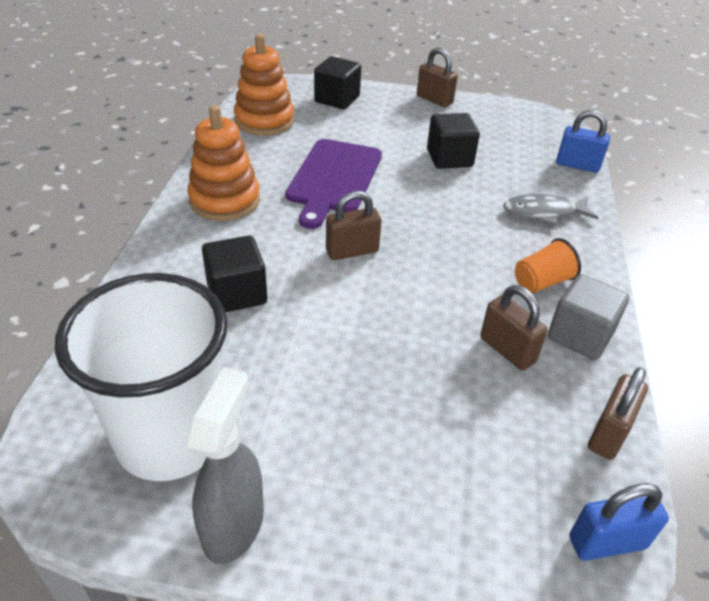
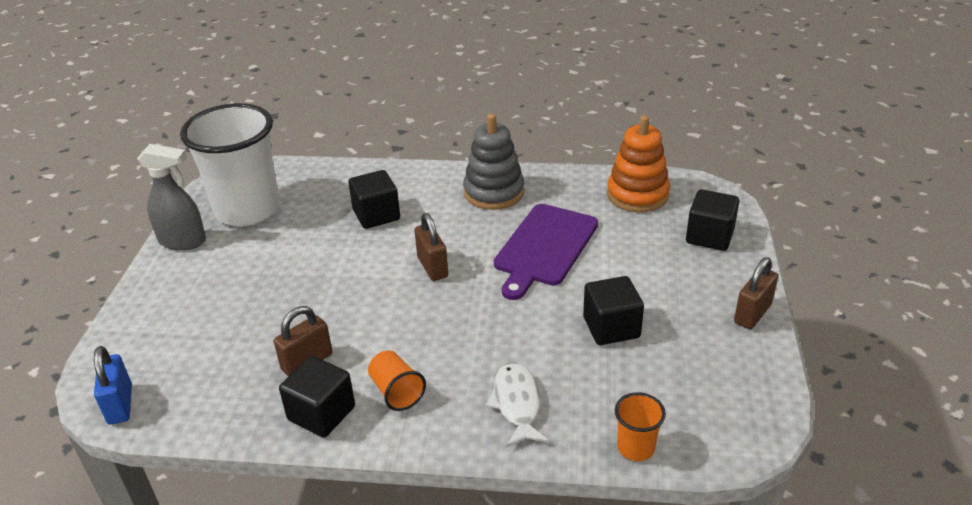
camera: 90 degrees right, 5 degrees down
(225, 200) = (494, 192): orange stacking toy -> grey stacking toy
(333, 178) = (544, 247): purple cutting board -> purple cutting board turned 75 degrees counterclockwise
(543, 213) = (517, 403): grey fish -> white fish
(577, 165) = (635, 448): blue padlock -> orange cup
(580, 335) = (321, 413): grey cube -> black cube
(608, 433) = (209, 419): brown padlock -> none

